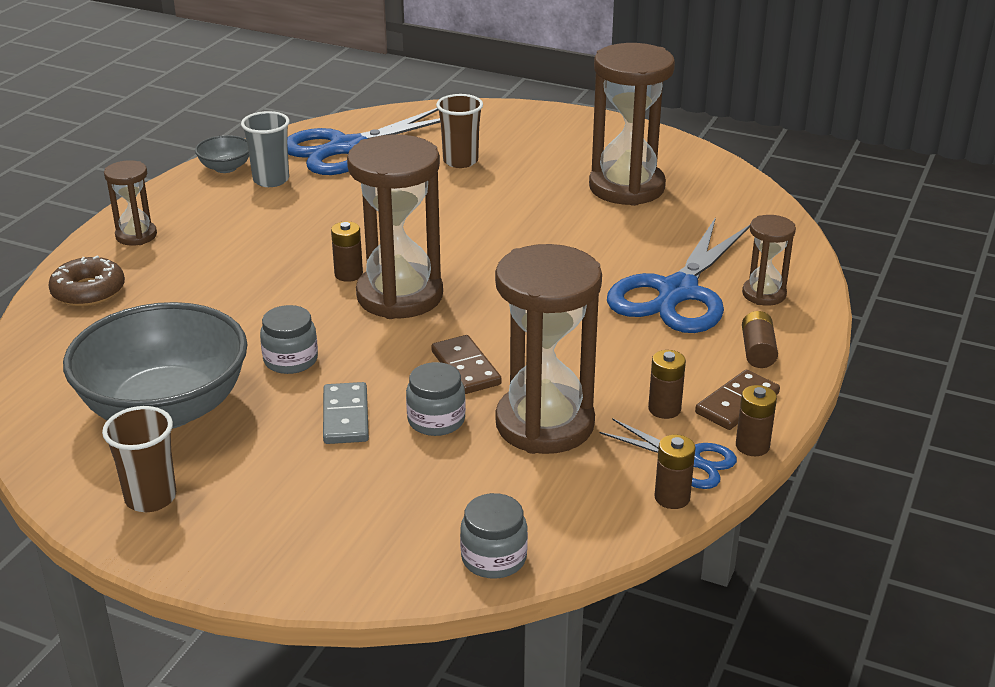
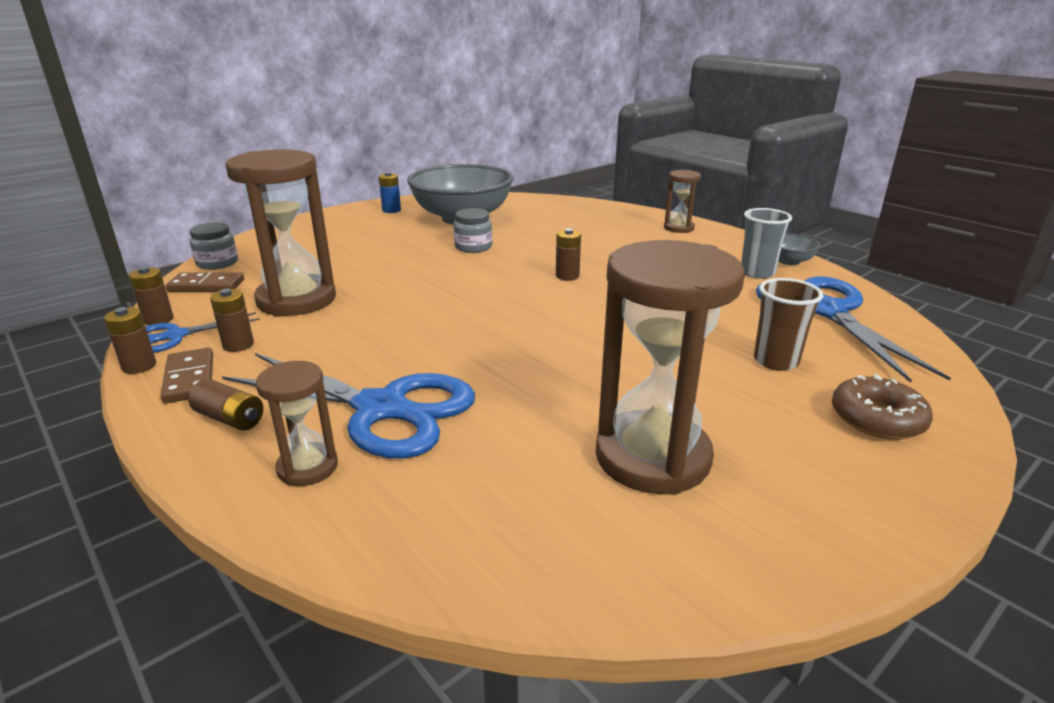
camera: 115 degrees right, 5 degrees down
(88, 291) = (610, 213): brown donut -> brown donut (877, 419)
(150, 498) = (391, 210): brown cup -> blue battery
(345, 417) = (394, 251): grey domino -> none
(400, 296) = (517, 287): brown hourglass -> none
(436, 420) = (353, 271): grey jar -> none
(466, 368) = (395, 290): brown domino -> brown domino (206, 286)
(677, 292) = (381, 409): blue scissors -> blue scissors turned 150 degrees clockwise

